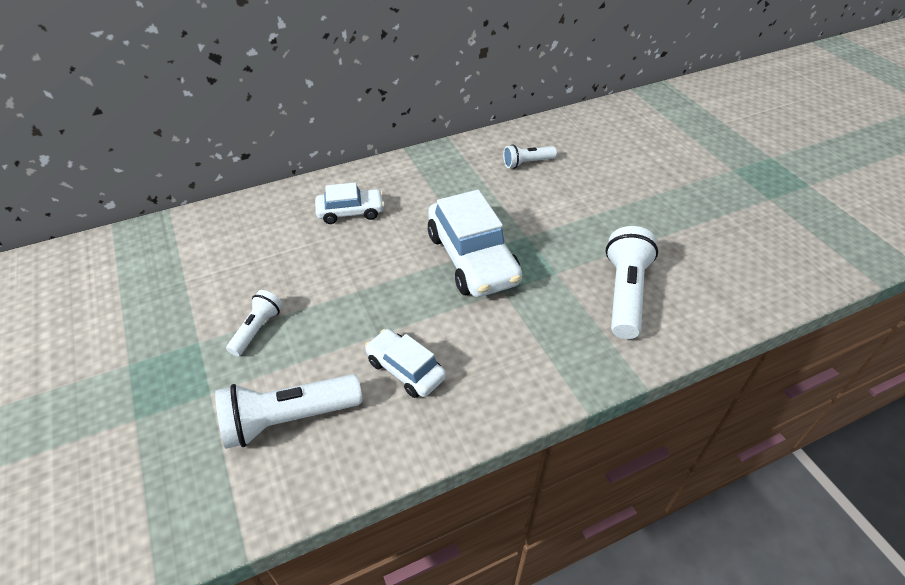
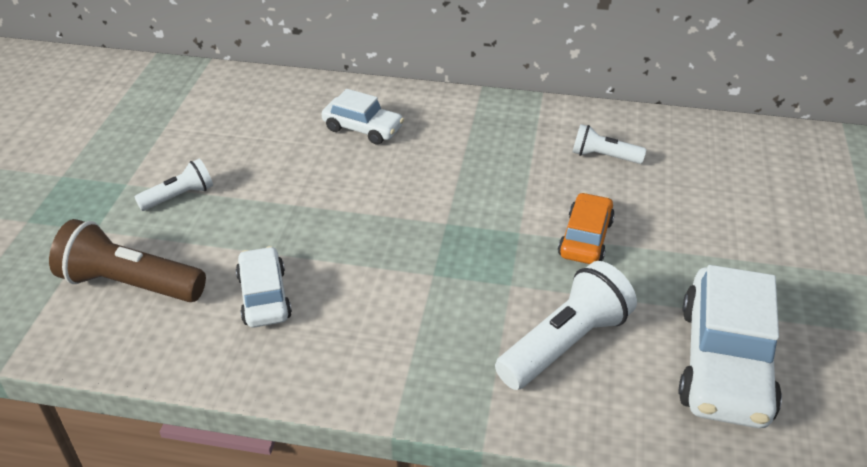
camera: 35 degrees right, 5 degrees down
(288, 419) = (130, 284): white flashlight -> brown flashlight
(472, 258) = (435, 227): white car -> white car (725, 362)
(569, 220) = (585, 238): none -> orange car

